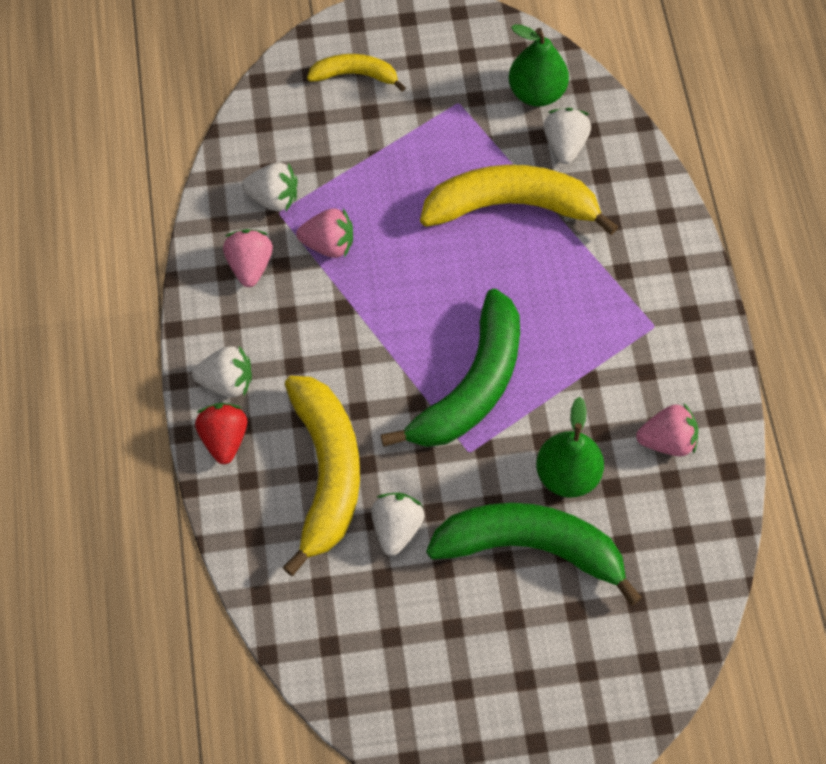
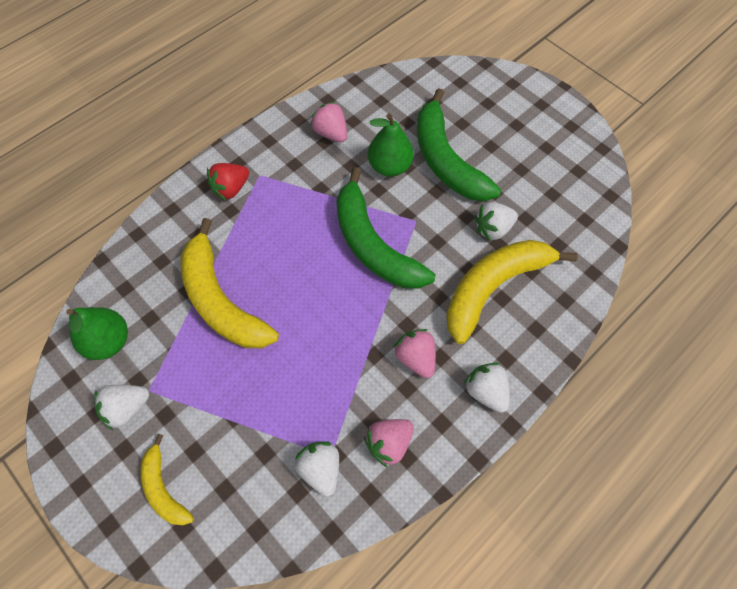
camera: 125 degrees left, 0 degrees up
(224, 439) = (524, 363): red strawberry -> red strawberry (231, 189)
(328, 244) = (332, 399): pink strawberry -> pink strawberry (415, 358)
(471, 386) = (373, 244): green banana -> green banana turned 120 degrees counterclockwise
(565, 145) = (147, 297): white strawberry -> white strawberry (127, 408)

